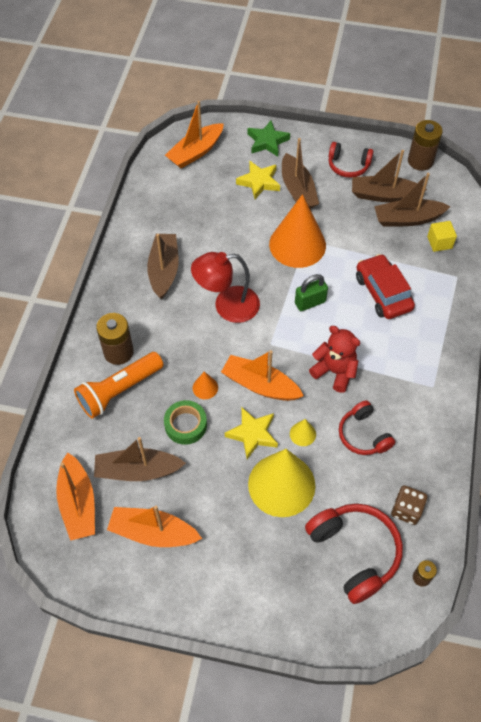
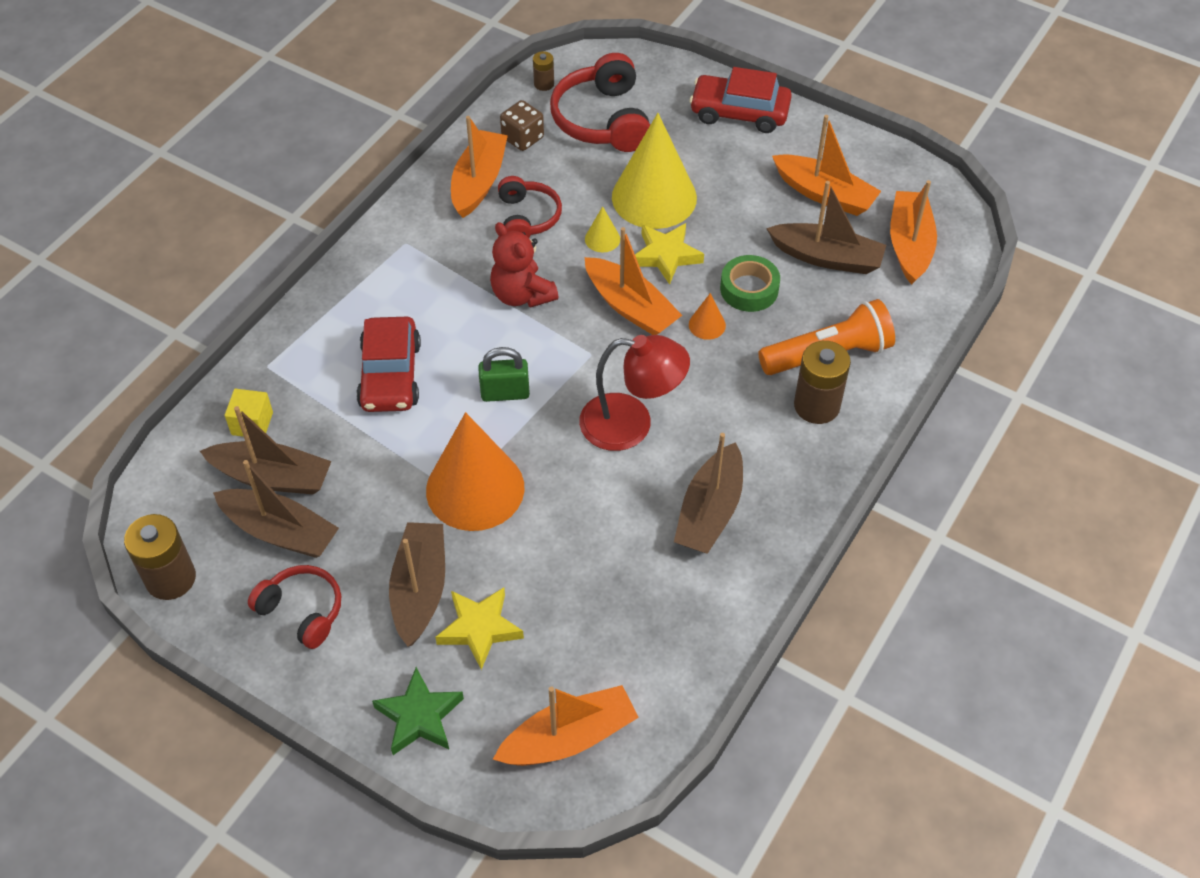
camera: 160 degrees left, 5 degrees down
(246, 602) = (739, 112): none -> red car
(415, 455) = (479, 182): none -> orange boat

